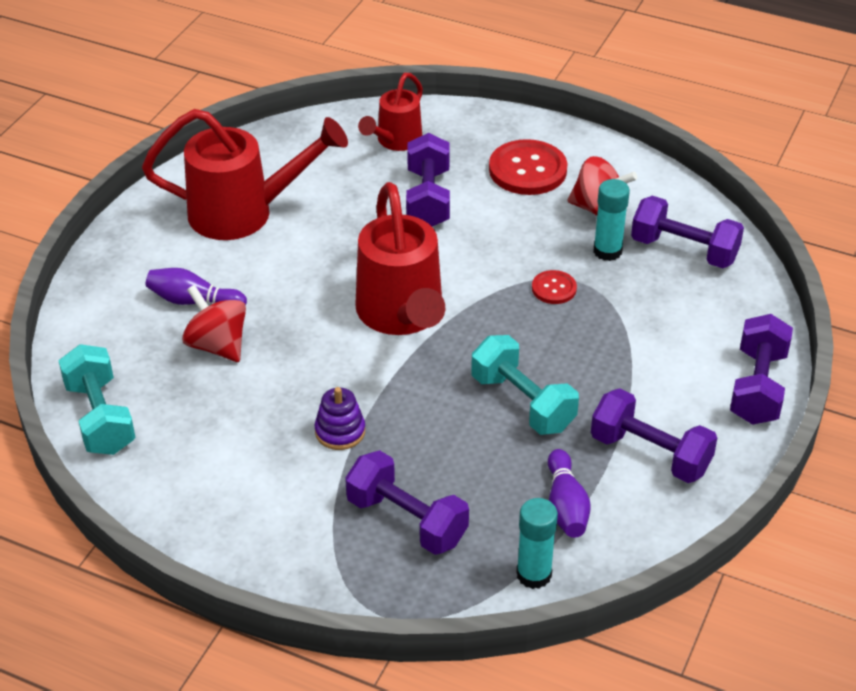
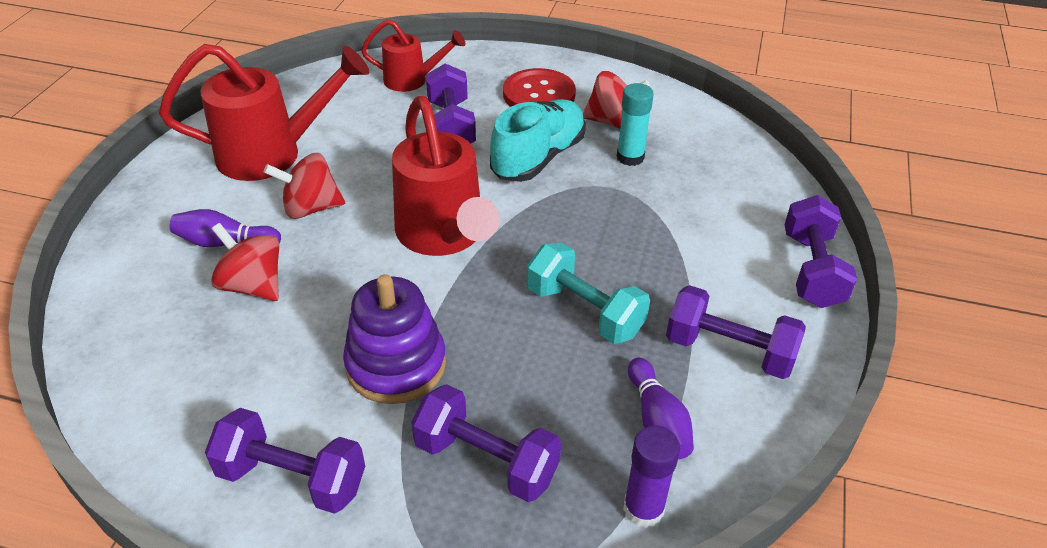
camera: 10 degrees left, 0 degrees up
(100, 418) = (122, 380): turquoise dumbbell -> none
(276, 274) = (310, 208): none -> red spinning top
(340, 431) = (396, 365): purple stacking toy -> purple stacking toy, size x1.80
(395, 141) = (412, 80): red watering can -> red watering can turned 105 degrees counterclockwise
(512, 243) = (538, 158): none -> turquoise shoe
(534, 574) = (643, 509): turquoise glue stick -> purple glue stick
(554, 288) = (588, 195): red button -> none
(684, 250) = (700, 150): purple dumbbell -> purple dumbbell (292, 478)

